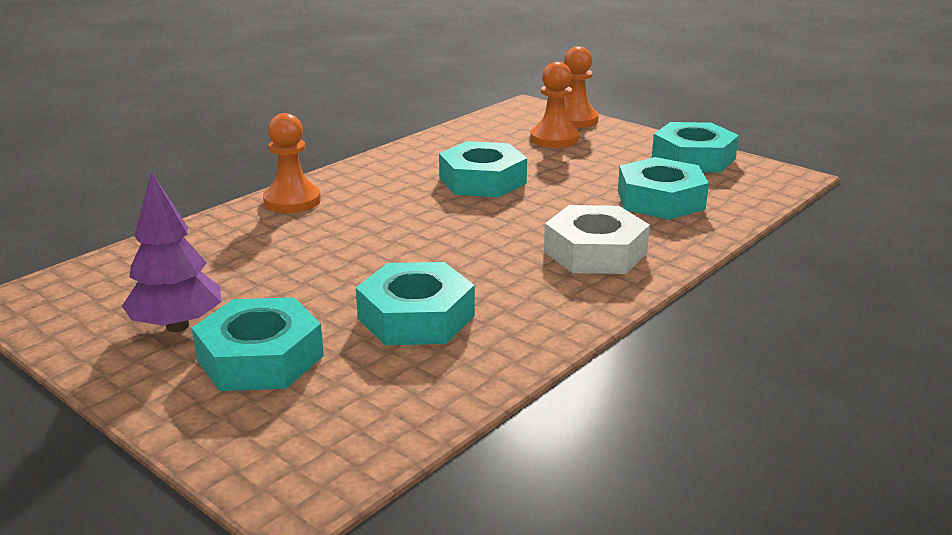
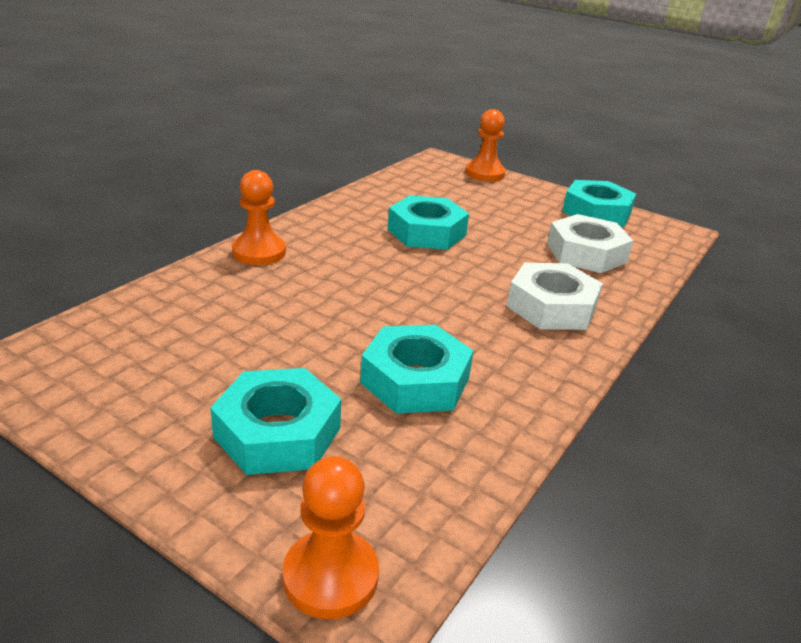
camera: 10 degrees left, 5 degrees up
(177, 326) = (182, 396): purple tree -> none
(554, 139) = (474, 191): orange pawn -> orange pawn (330, 576)
(660, 200) = (586, 253): turquoise nut -> white nut

